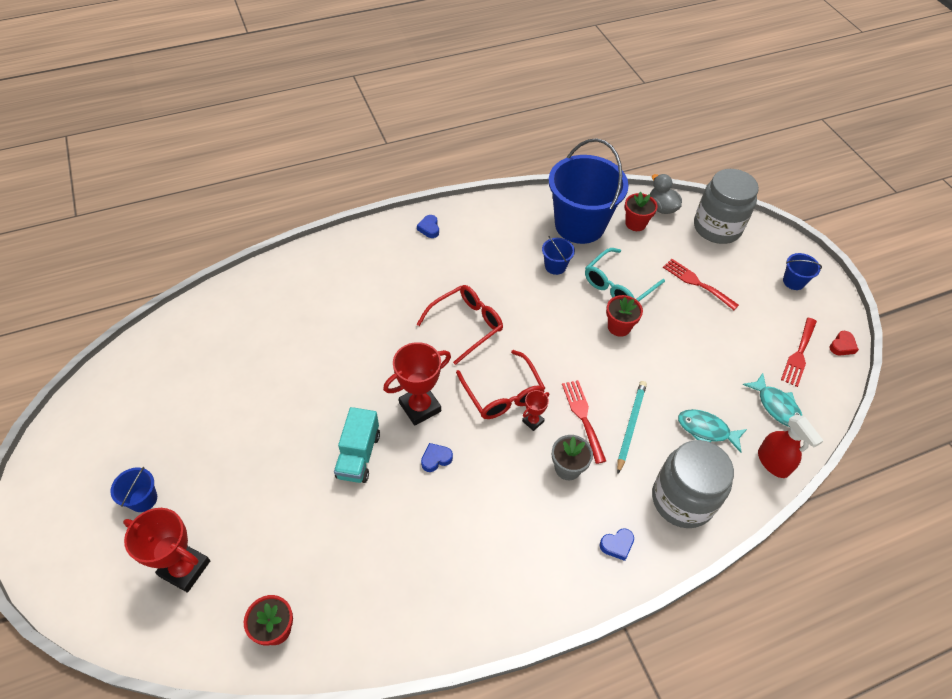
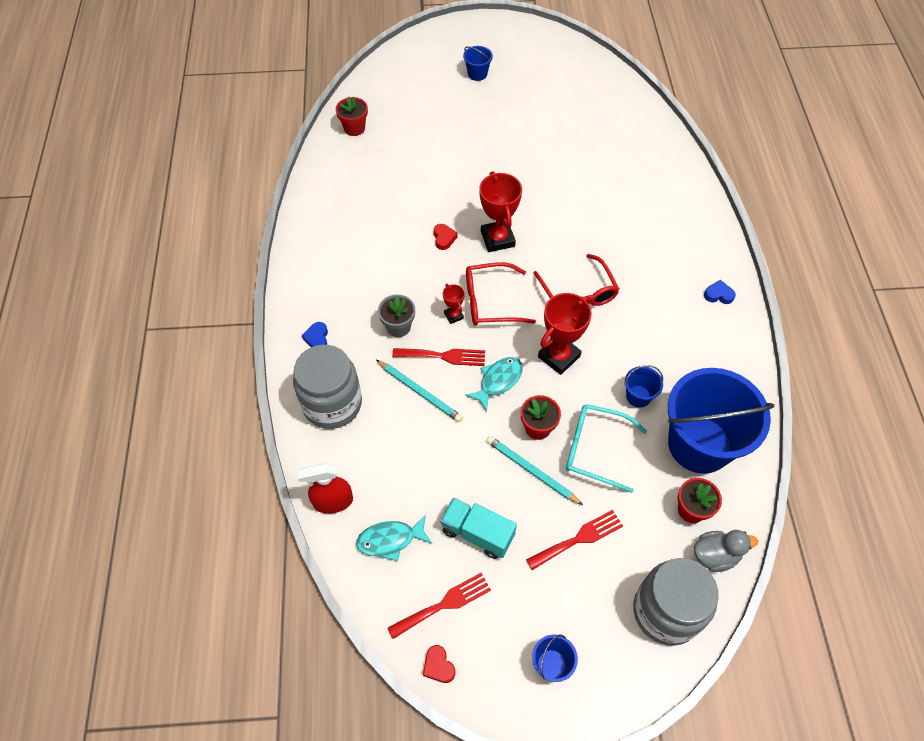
camera: 110 degrees right, 5 degrees up
(185, 568) = (417, 90): red trophy -> red trophy (559, 356)
(358, 455) = (466, 191): turquoise truck -> turquoise truck (477, 533)
(436, 459) = (444, 238): blue heart -> red heart
(618, 286) = (594, 449): turquoise glasses -> turquoise glasses turned 45 degrees counterclockwise
(660, 323) = (531, 471): none -> turquoise pencil
(706, 430) = (390, 457): turquoise fish -> turquoise fish (498, 381)
(799, 354) = (444, 604): red fork -> red fork turned 105 degrees clockwise

